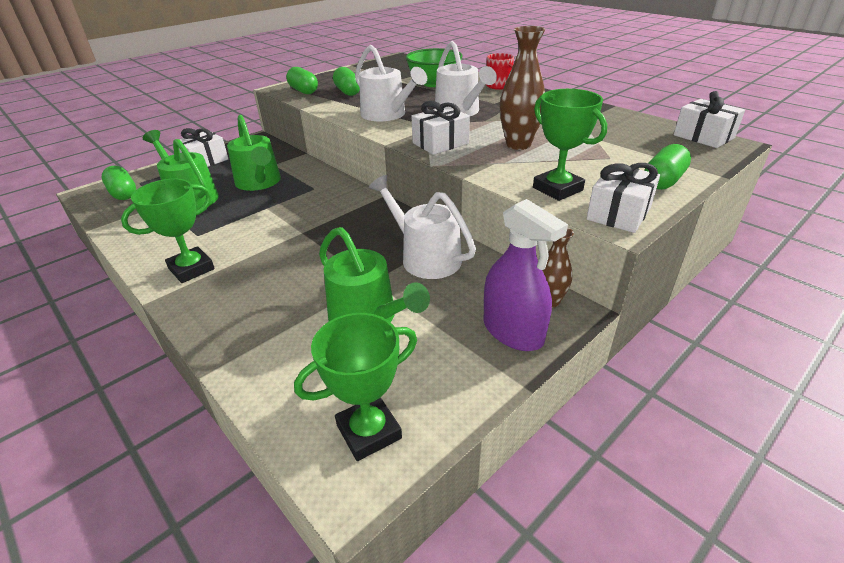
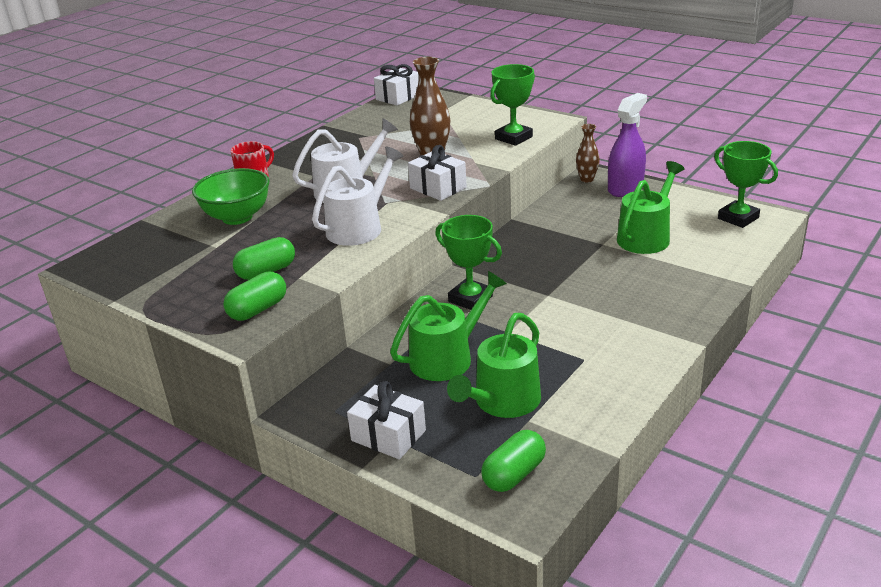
camera: 100 degrees left, 5 degrees down
(191, 269) = (641, 338): green trophy -> green trophy (470, 299)
(425, 257) = (558, 227): white watering can -> none
(618, 213) = (541, 120): white gift -> none
(663, 181) = (485, 109): green capsule -> none

